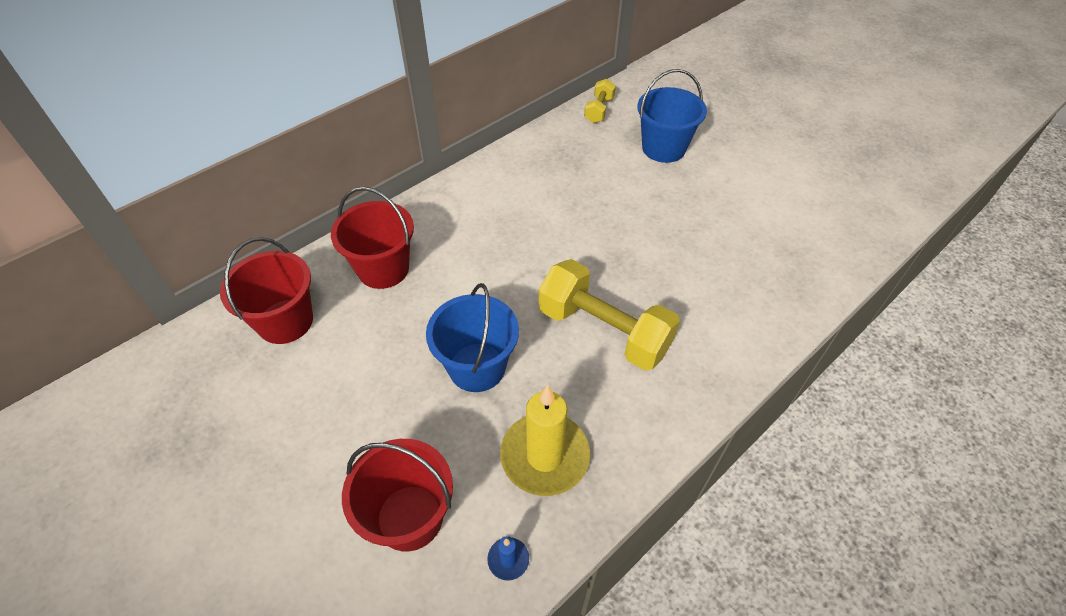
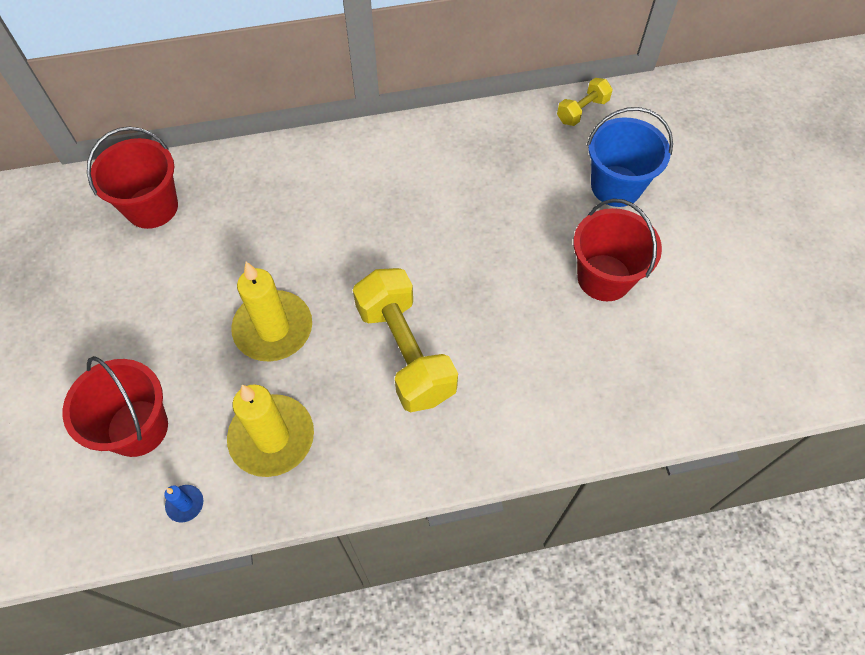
camera: 30 degrees right, 10 degrees up
(383, 269) = (259, 195): red bucket -> red bucket (604, 277)
(477, 367) = (273, 328): blue bucket -> yellow candle

